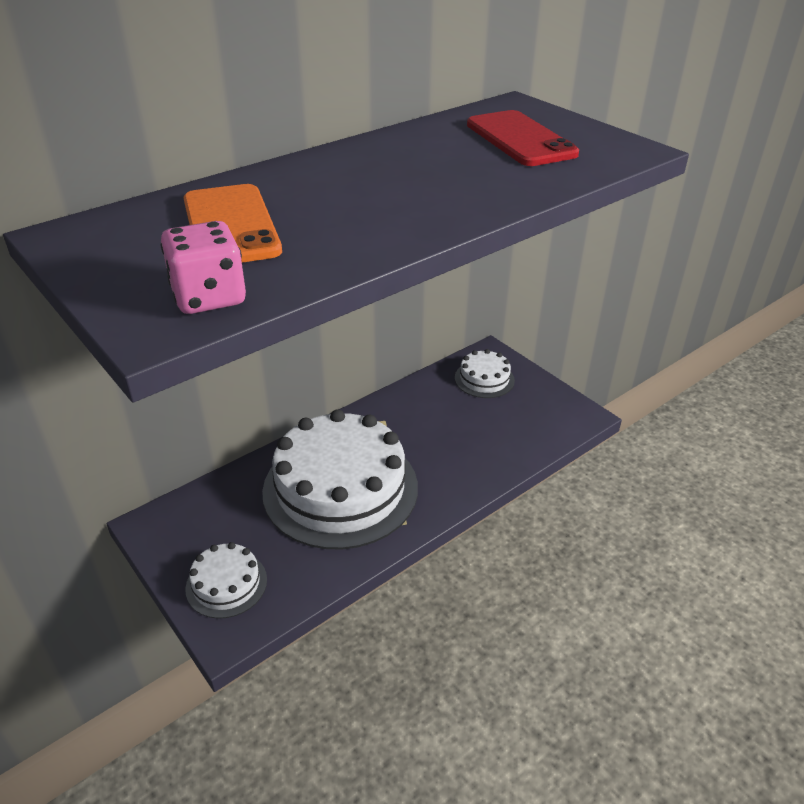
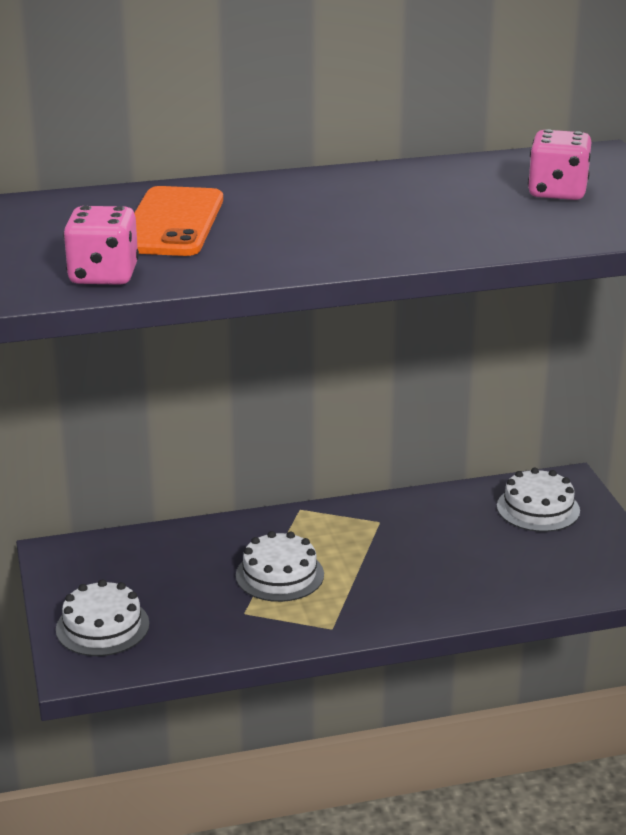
camera: 25 degrees right, 10 degrees down
(340, 488) = (279, 575): white cake -> white cake, size x0.46
(520, 139) = (557, 192): red phone -> pink dice

